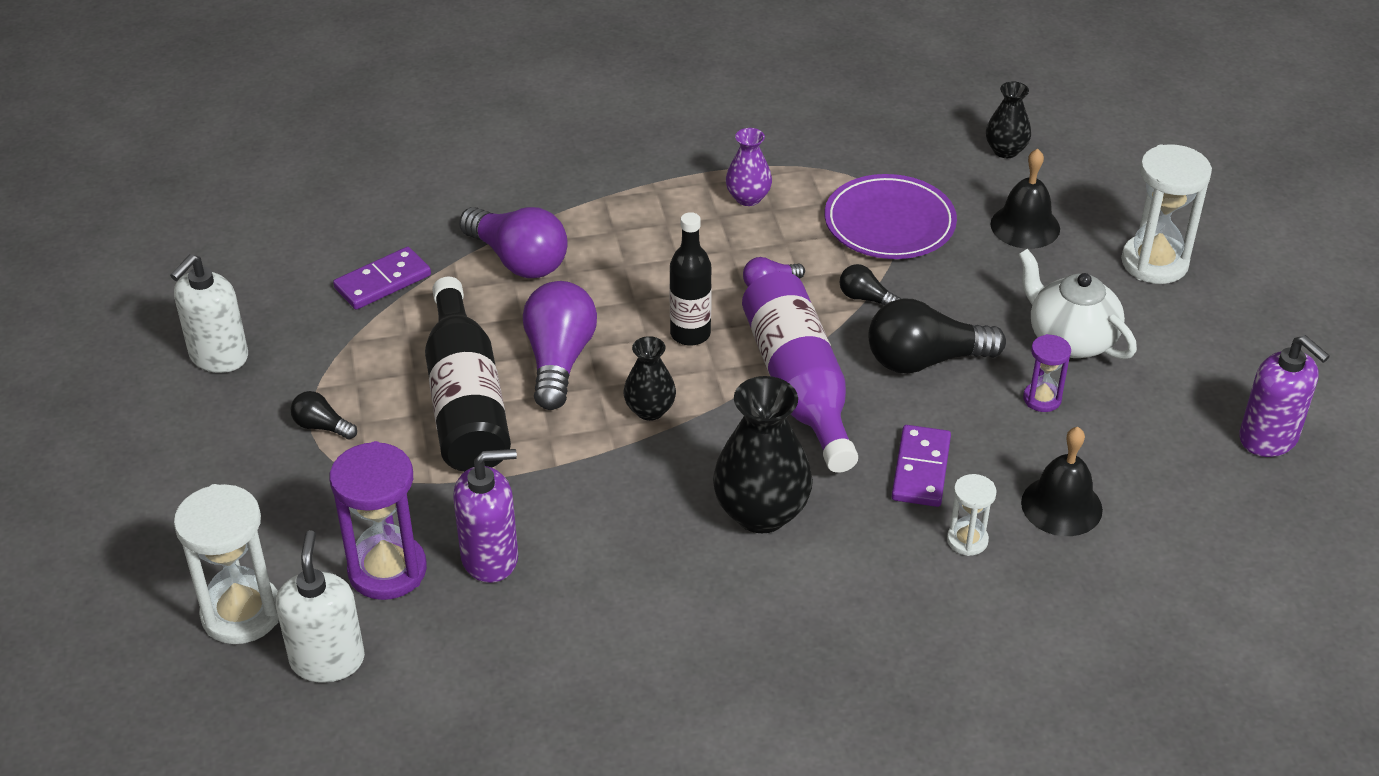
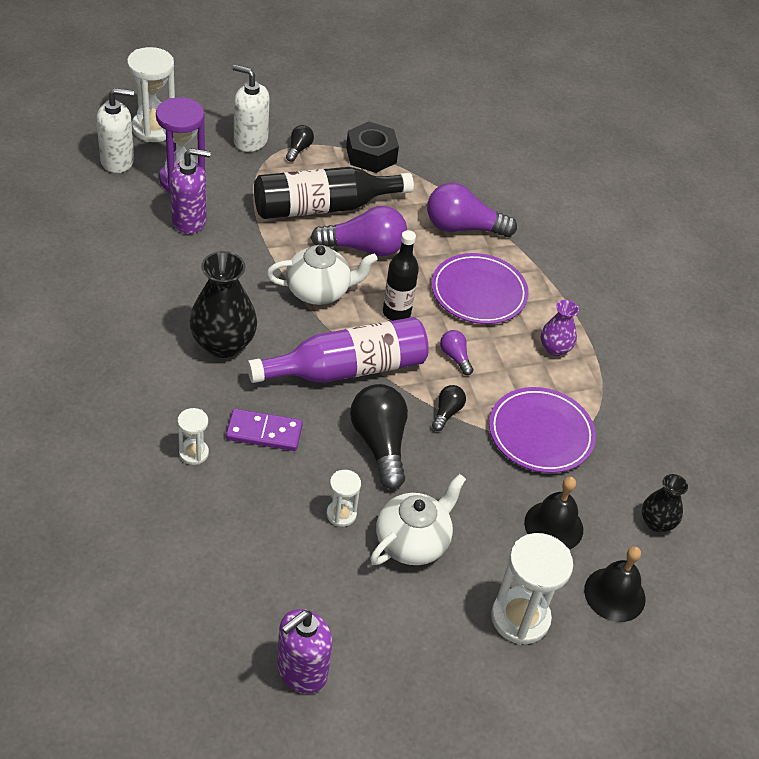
camera: 80 degrees right, 5 degrees up
(218, 356) = (356, 106): white soap dispenser -> white soap dispenser (250, 141)
(346, 345) = (371, 155): none -> black nut
(383, 282) = (432, 168): purple domino -> none
(490, 558) = (189, 220): purple soap dispenser -> purple soap dispenser turned 75 degrees counterclockwise
(518, 260) = (463, 227): purple light bulb -> purple light bulb turned 60 degrees clockwise
(649, 255) = (478, 292): none -> purple plate
(650, 410) = (319, 291): black vase -> white teapot
(1042, 399) = (341, 514): purple hourglass -> white hourglass
(1061, 506) = (226, 514): black bell -> black bell (614, 594)

